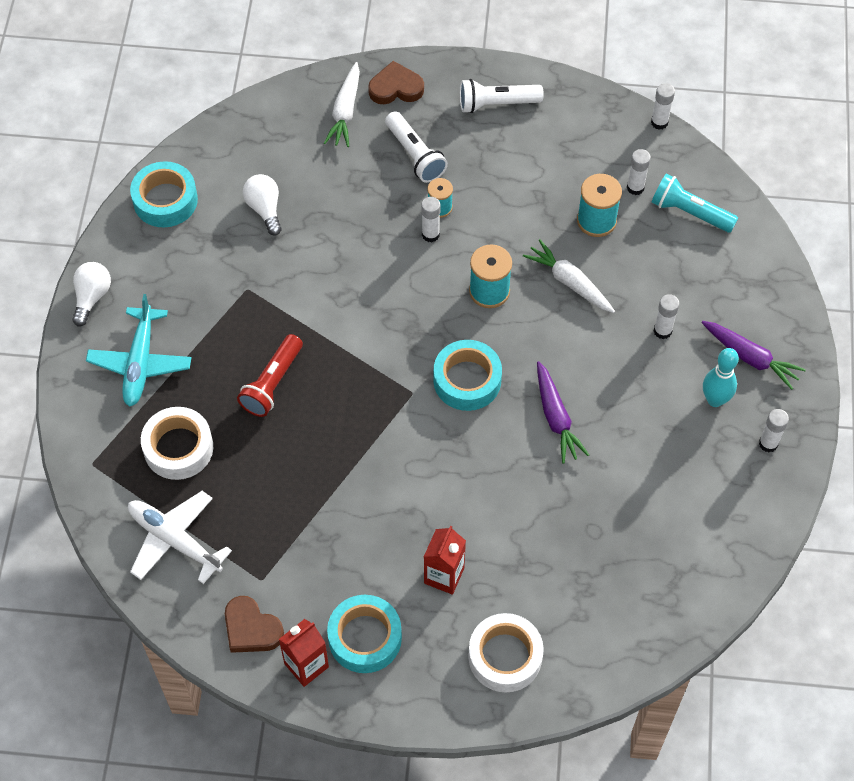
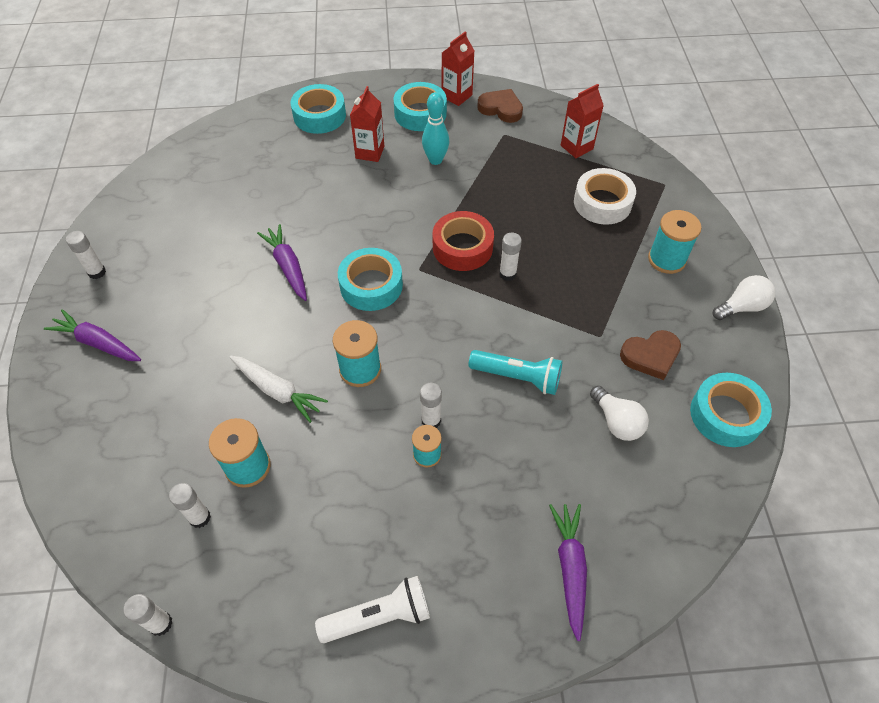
camera: 170 degrees right, 5 degrees down
(92, 297) = (741, 307): white light bulb -> white light bulb turned 120 degrees counterclockwise
(140, 362) = (666, 259): turquoise plane -> turquoise spool
(175, 540) = (576, 147): white plane -> red carton
(272, 383) = (544, 259): red flashlight -> none
(345, 111) = (570, 568): white carrot -> purple carrot
(358, 412) = (462, 247): none -> red tape
(396, 88) = (516, 619): brown heart -> brown heart (650, 356)
(415, 155) = (469, 519): white flashlight -> none
(505, 656) = (319, 116): white tape -> turquoise tape
(662, 331) = (183, 356): white glue stick -> white glue stick (507, 274)
(690, 212) = (137, 494): turquoise flashlight -> turquoise flashlight (517, 377)
(715, 400) = (139, 301): turquoise bowling pin -> turquoise bowling pin (435, 160)

